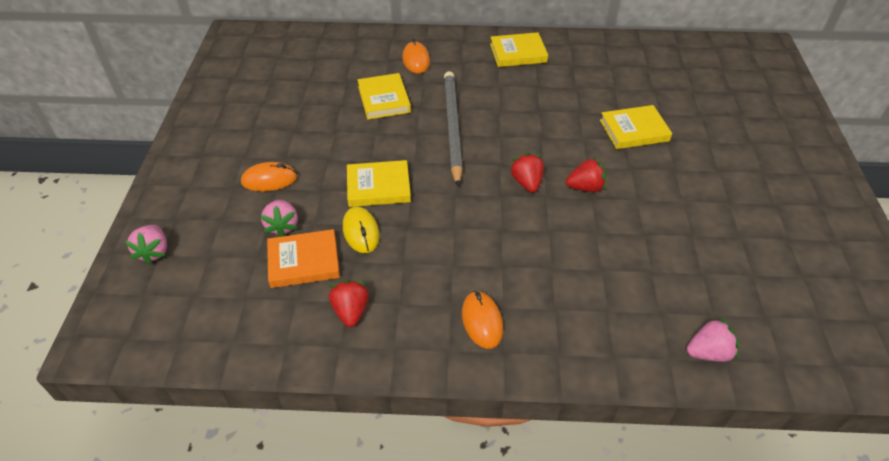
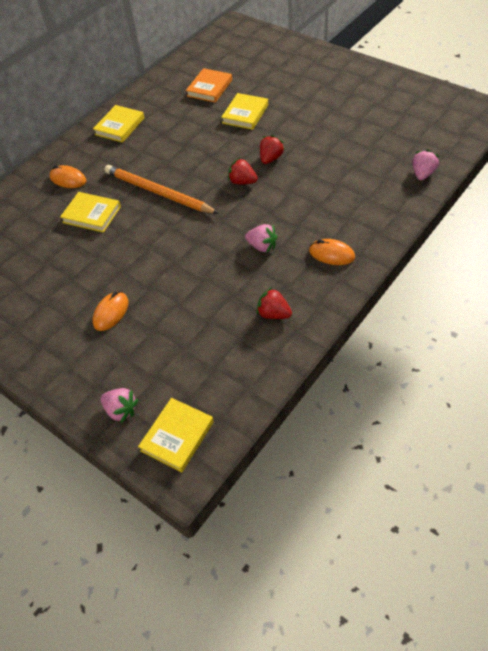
camera: 50 degrees left, 5 degrees up
(282, 226) = (165, 322): pink strawberry -> pink strawberry (262, 246)
(304, 262) = (210, 322): orange book -> orange book (209, 88)
(361, 232) = (210, 281): yellow mouse -> none
(378, 187) = (177, 254): yellow book -> yellow book (177, 436)
(452, 127) = (158, 192): grey pencil -> orange pencil

